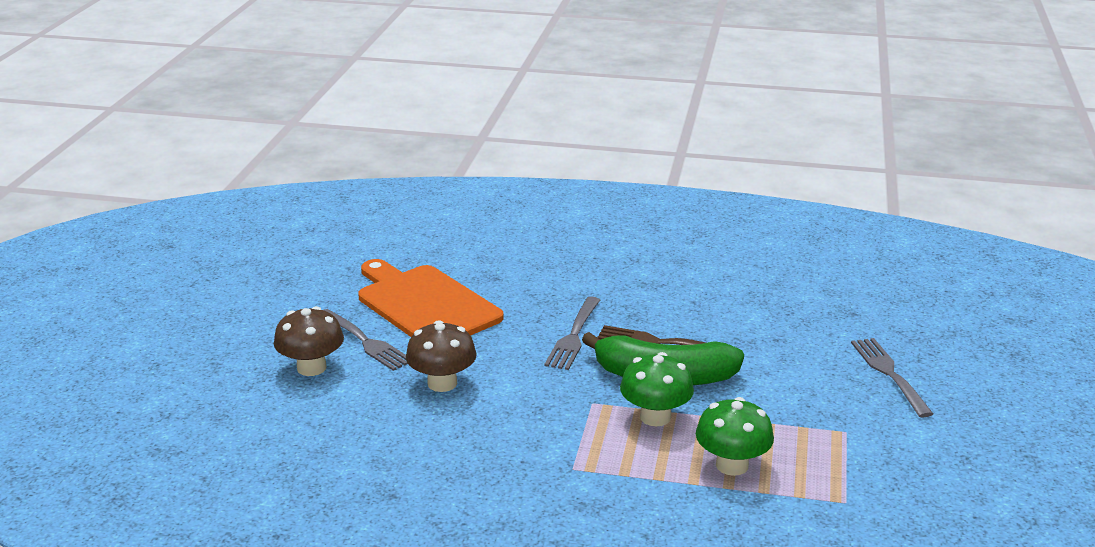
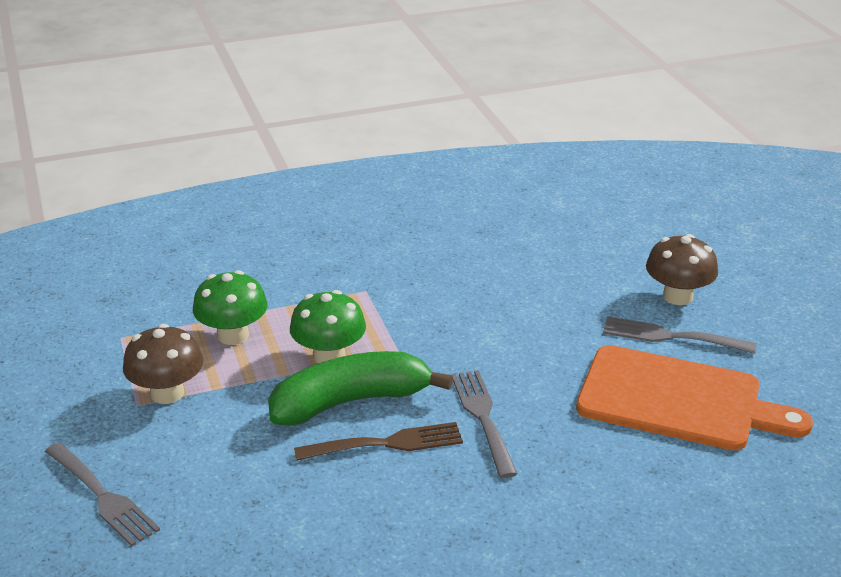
camera: 150 degrees right, 5 degrees up
(442, 383) = (550, 322): brown mushroom -> brown mushroom (167, 393)

